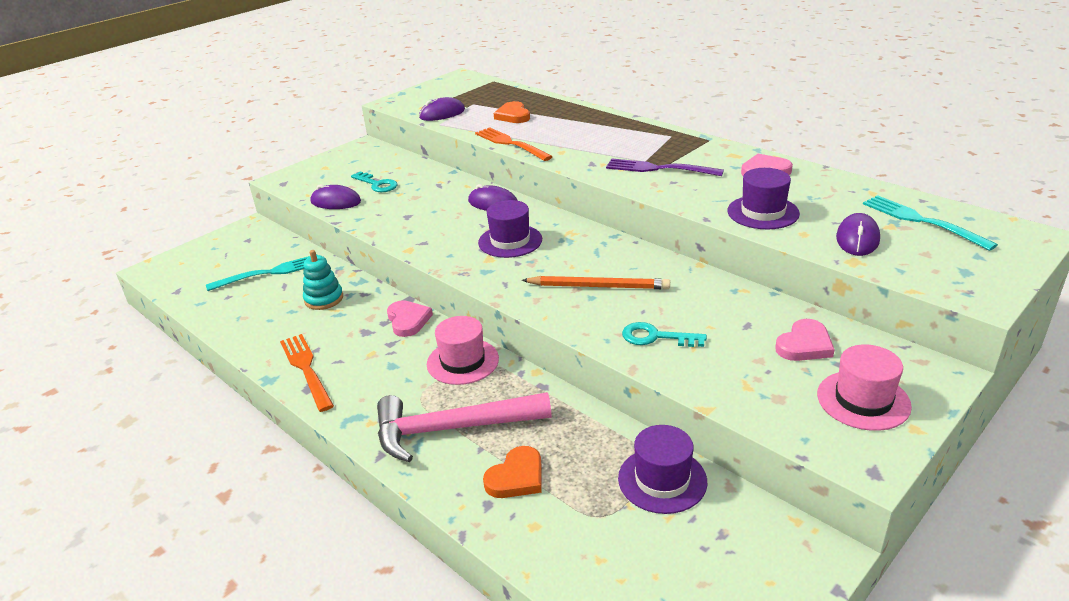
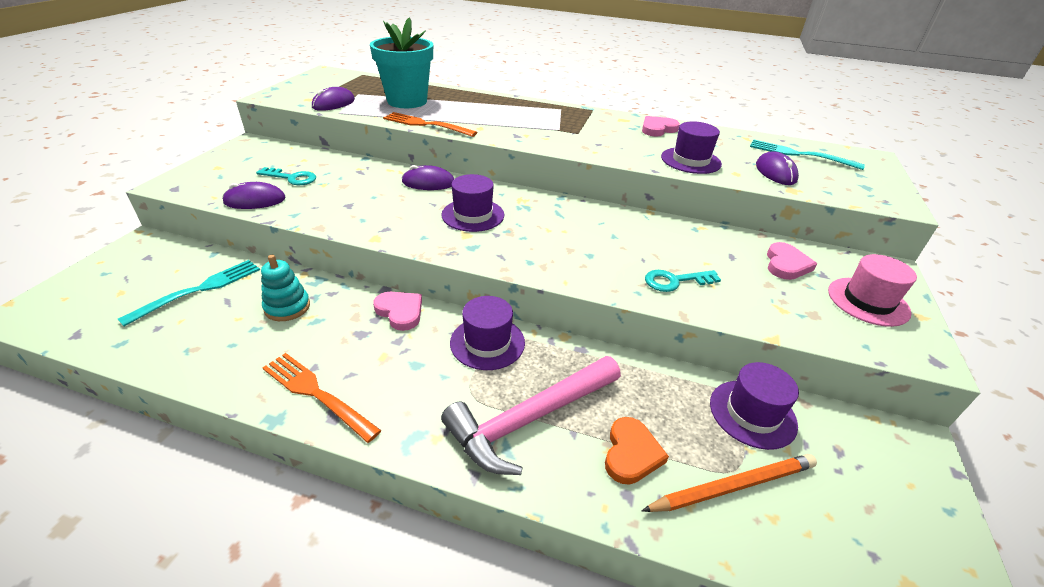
camera: 30 degrees left, 5 degrees up
(463, 361) = (487, 342): pink hat -> purple hat
(513, 116) = (407, 101): orange heart -> turquoise flower pot
(598, 286) = (587, 244): orange pencil -> orange pencil (732, 486)
(659, 169) = (577, 135): purple fork -> none

